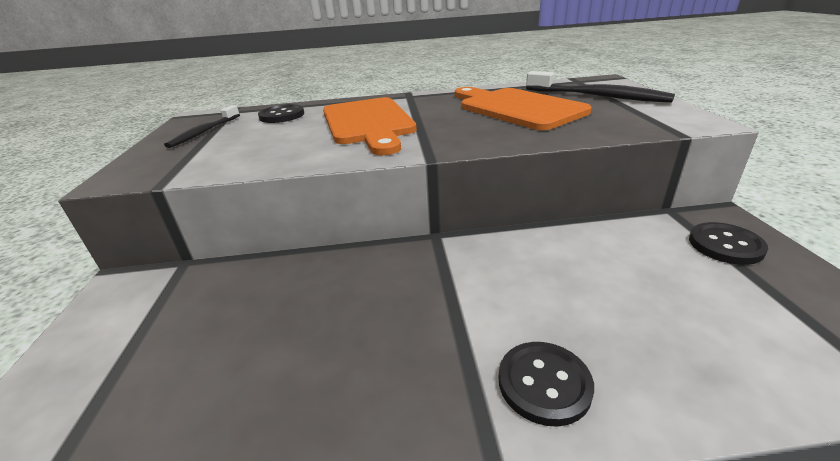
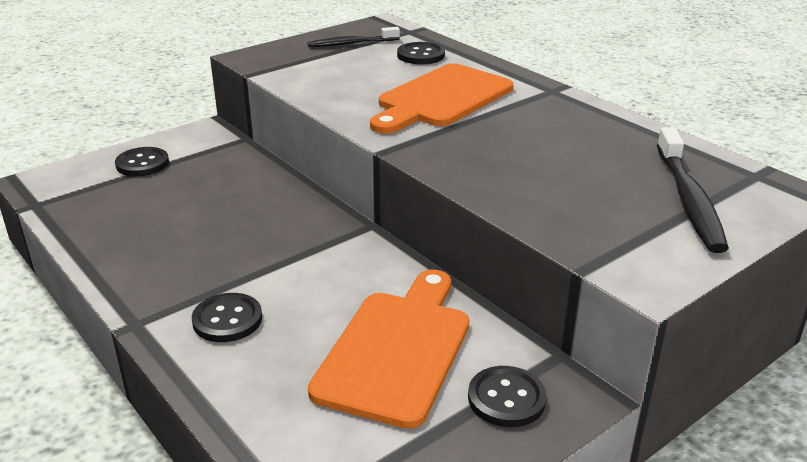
camera: 55 degrees right, 0 degrees up
(98, 366) = (142, 164): none -> black button
(516, 108) = (575, 158): orange cutting board -> orange cutting board (397, 350)

